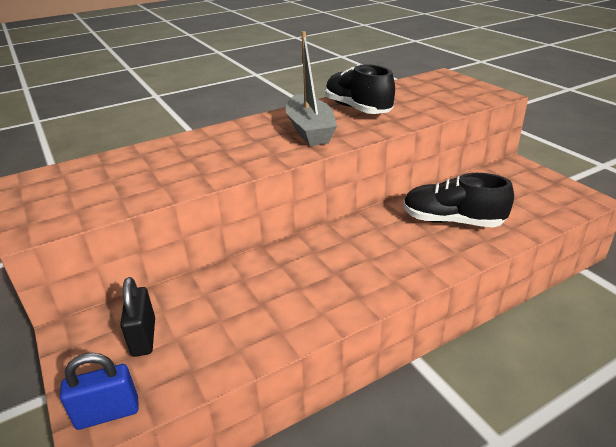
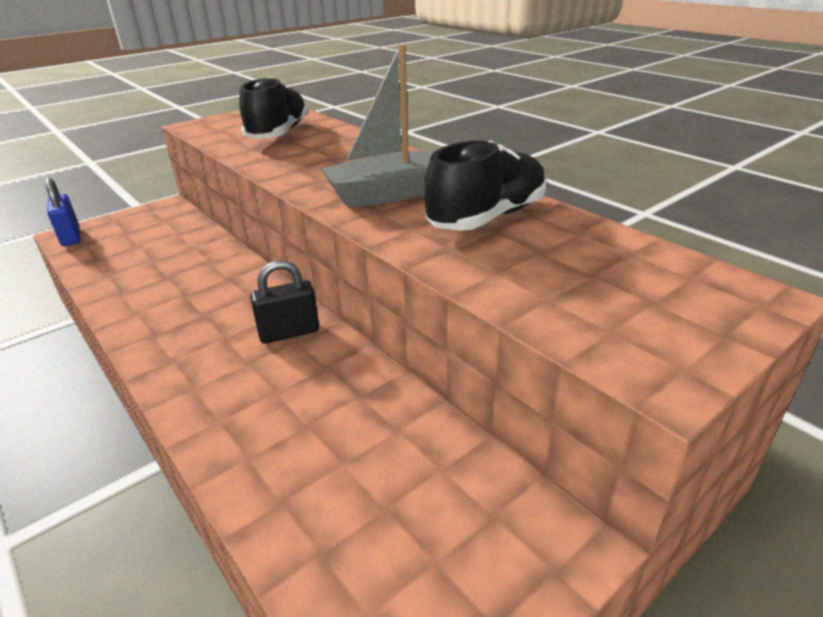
camera: 80 degrees right, 0 degrees up
(144, 337) = (145, 232): black padlock -> black padlock (289, 333)
(452, 221) = (309, 417): black shoe -> black shoe (278, 134)

